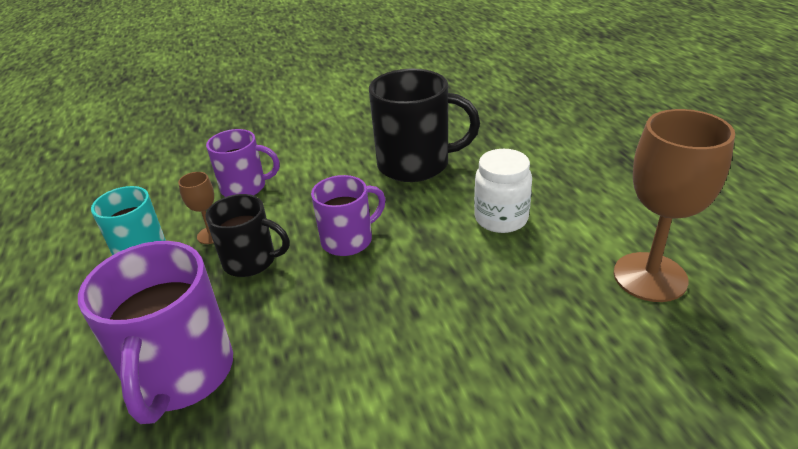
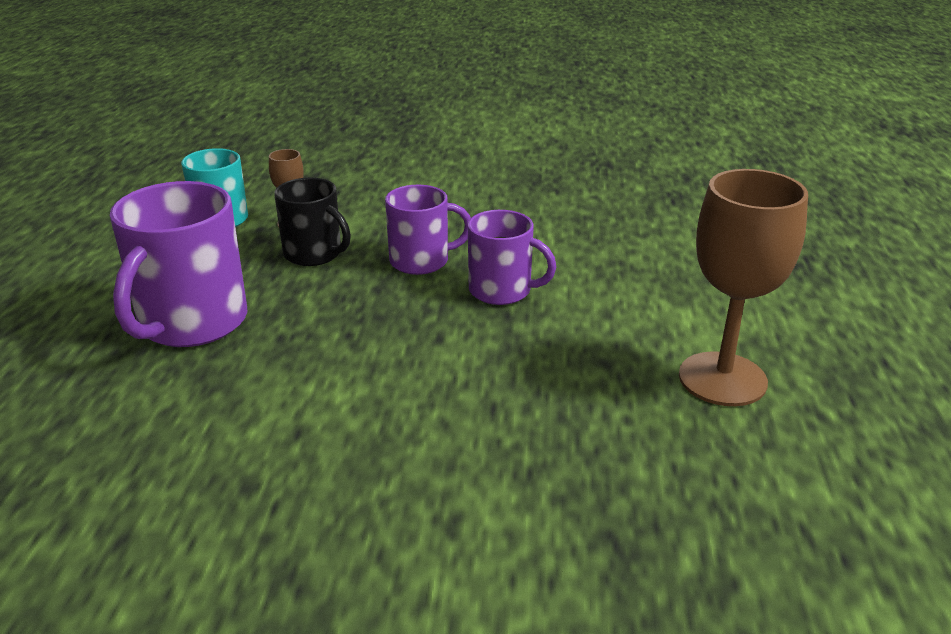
camera: 20 degrees right, 5 degrees down
(245, 187) = (353, 191): purple mug -> purple mug (502, 291)
(416, 164) = (547, 212): black mug -> none
(501, 218) = (599, 284): white jar -> none

